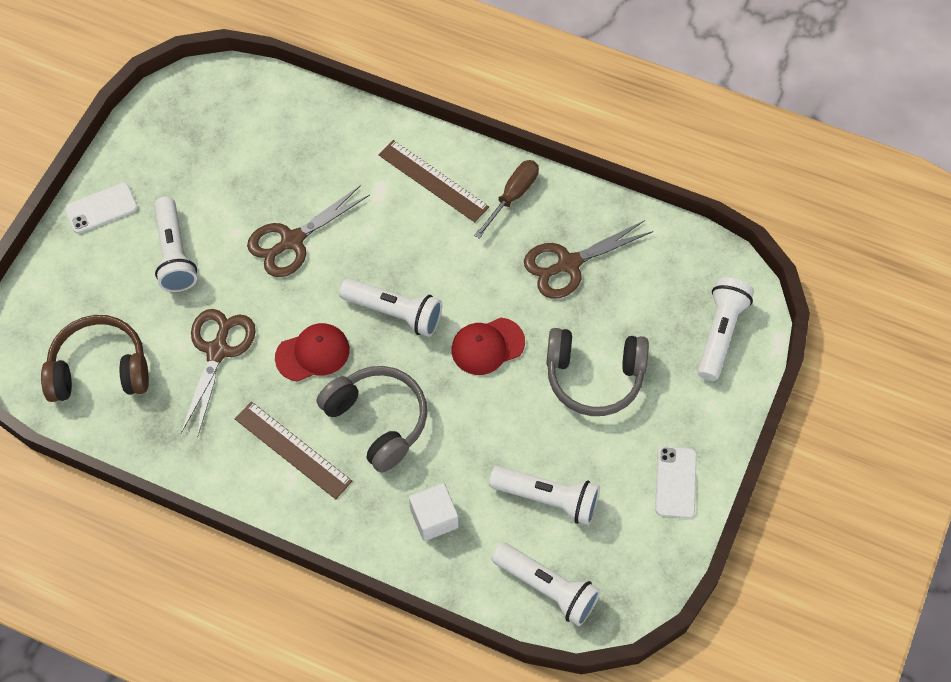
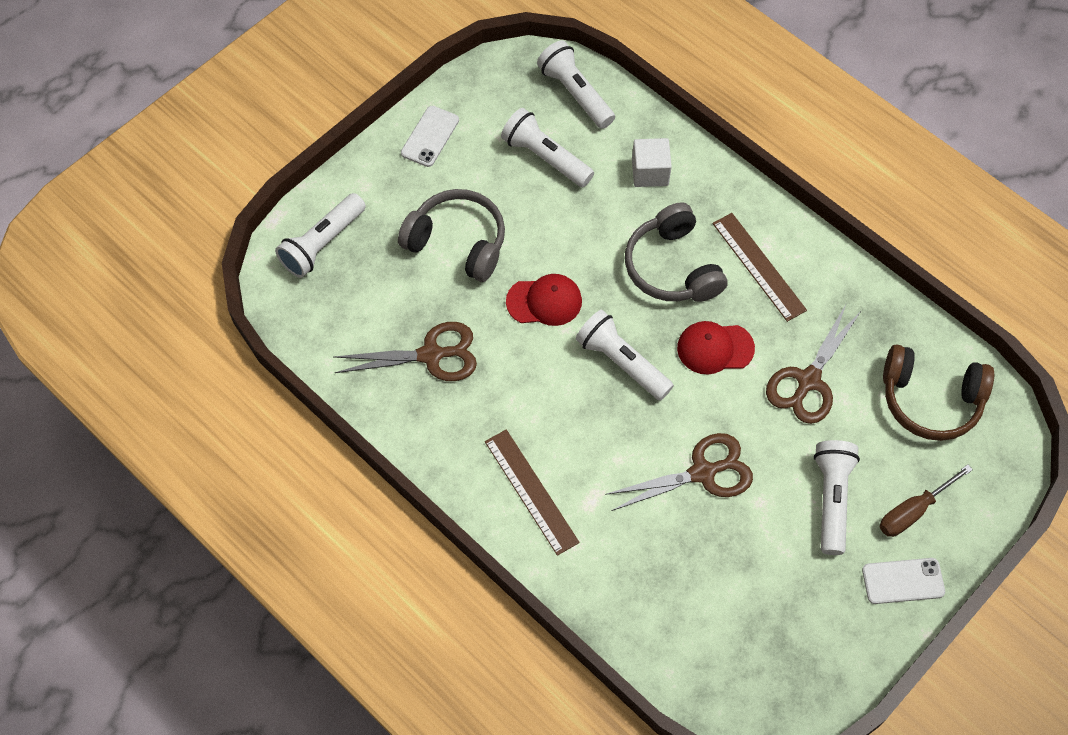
camera: 160 degrees left, 0 degrees up
(512, 196) = (455, 446): brown screwdriver -> brown screwdriver (913, 511)

